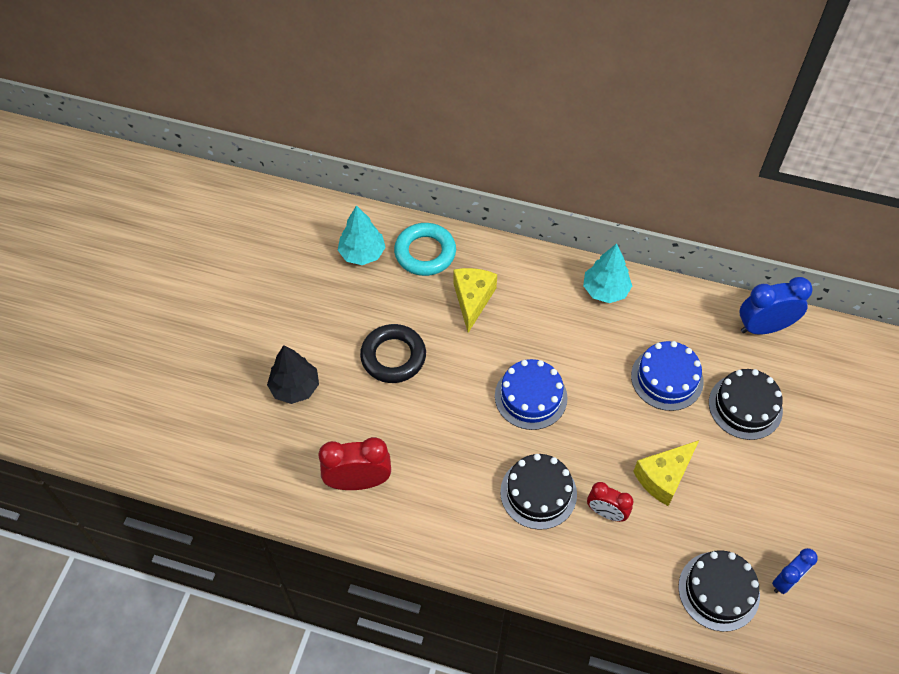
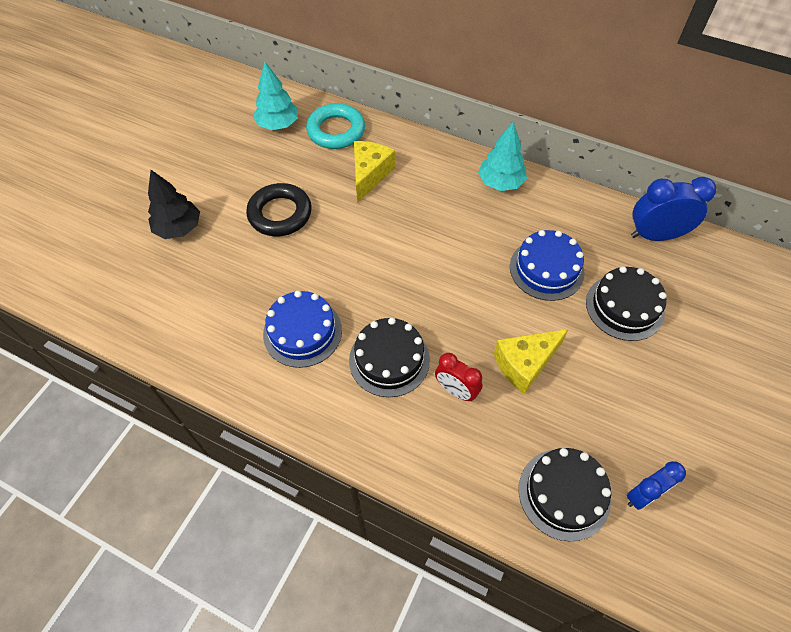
camera: 10 degrees right, 0 degrees up
(358, 481) = (211, 322): red clock -> none
(530, 397) = (404, 267): blue cake -> blue cake (302, 332)

